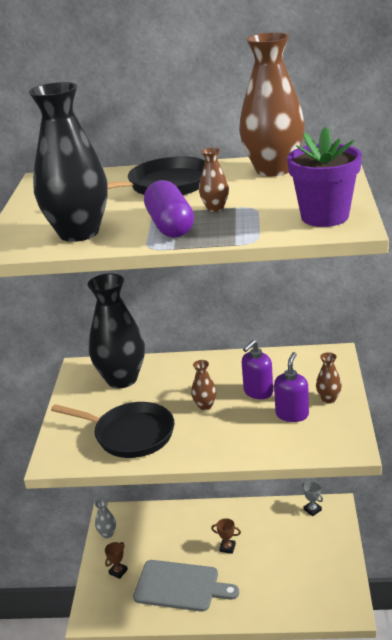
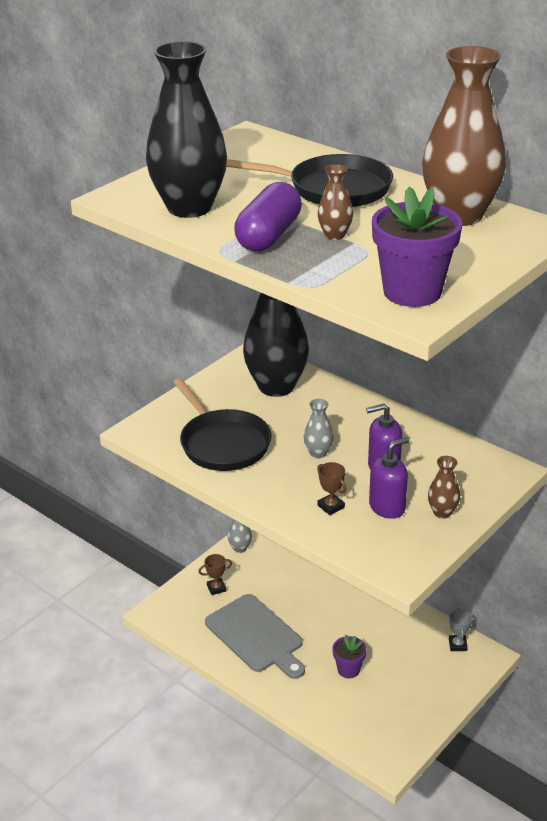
camera: 35 degrees right, 5 degrees up
(205, 406) = (318, 453): brown vase -> grey vase
(227, 547) = (334, 628): brown trophy -> brown trophy (331, 506)
(264, 568) = (348, 669): none -> purple flower pot

